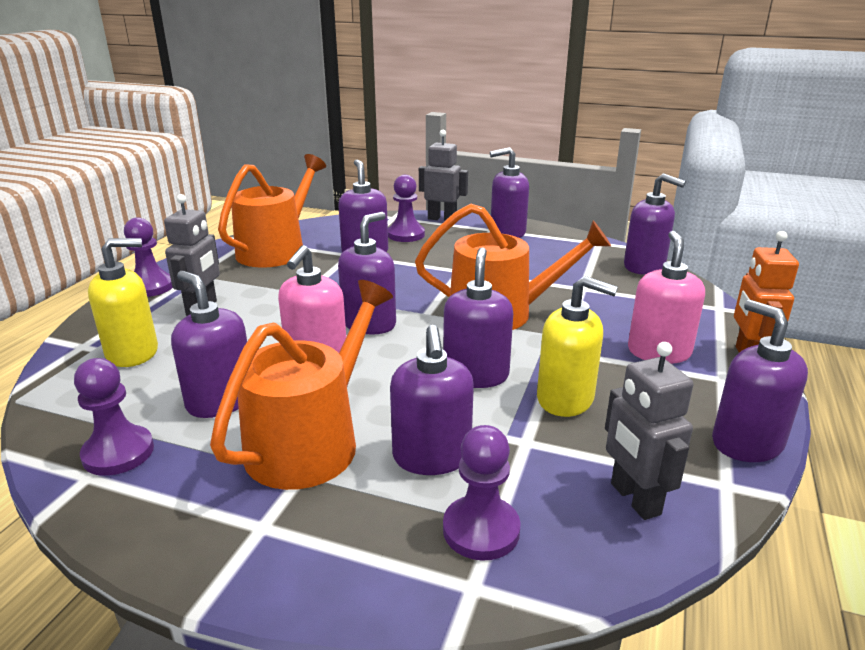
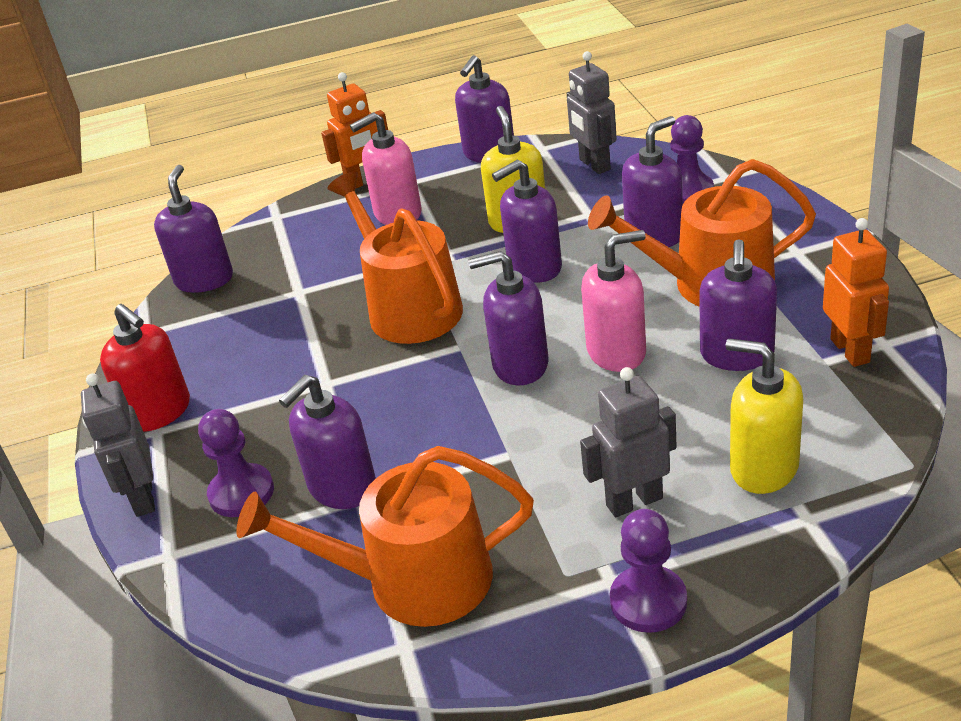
camera: 120 degrees left, 10 degrees up
(118, 453) = (850, 350): purple pawn -> orange robot
(507, 232) = (159, 412): purple soap dispenser -> red soap dispenser
(634, 499) = (594, 165): grey robot -> grey robot turned 120 degrees clockwise

